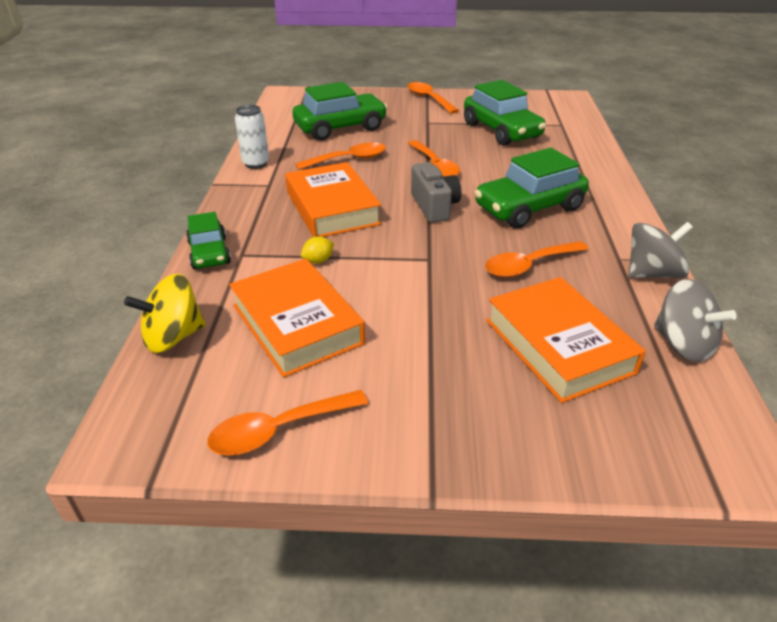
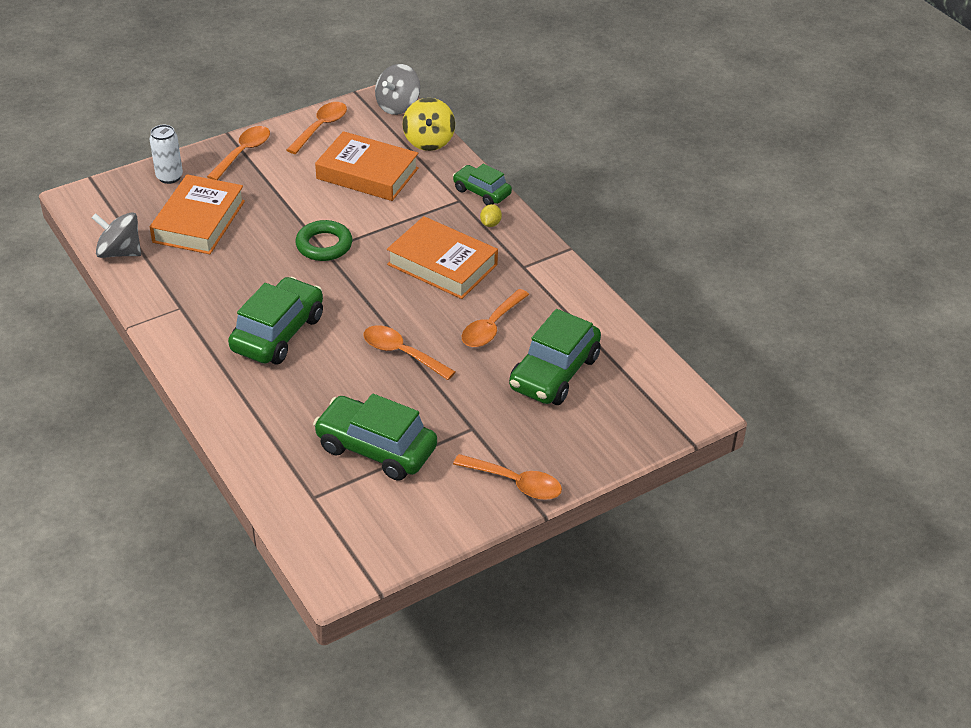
camera: 145 degrees right, 5 degrees up
(173, 337) = (429, 141): yellow spinning top -> yellow spinning top turned 150 degrees clockwise
(256, 163) = (568, 285): white can -> white can (169, 177)
(318, 260) = (401, 216): yellow lemon -> yellow lemon (490, 224)
(425, 262) = (324, 245): none -> green ring
(434, 206) = (360, 301): grey camera -> none
(528, 265) = (247, 272): orange spoon -> orange spoon (243, 153)
(558, 346) = (199, 221): orange book -> orange book turned 75 degrees clockwise
(652, 273) = (151, 302): grey spinning top -> grey spinning top (398, 106)

